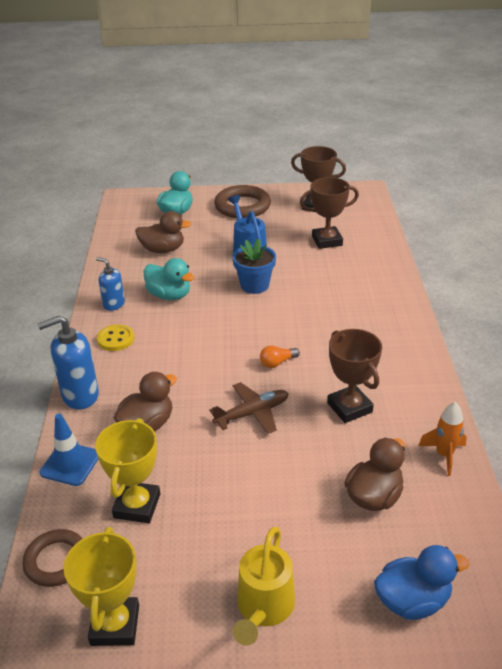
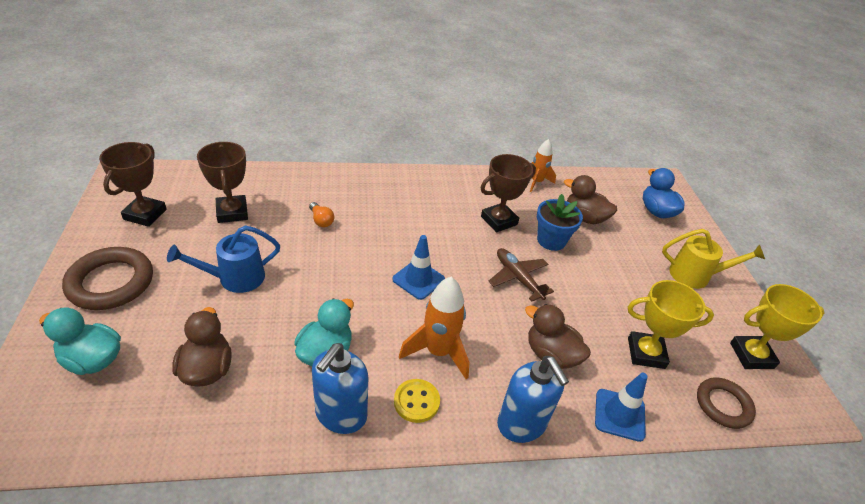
camera: 100 degrees left, 5 degrees up
(113, 304) = (340, 415): blue soap dispenser -> blue soap dispenser, size x1.62
(162, 352) = (438, 352): none -> orange rocket
(248, 343) = (418, 279): none -> blue traffic cone
(254, 285) = (314, 273): blue flower pot -> blue flower pot (551, 240)
(277, 363) = (447, 260): orange light bulb -> orange light bulb (321, 220)

